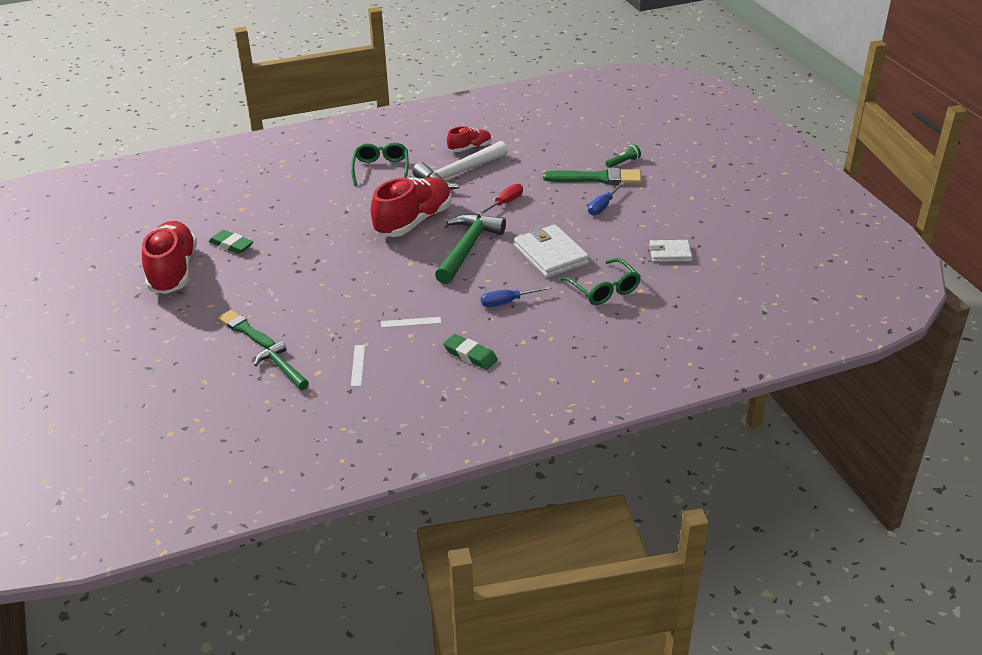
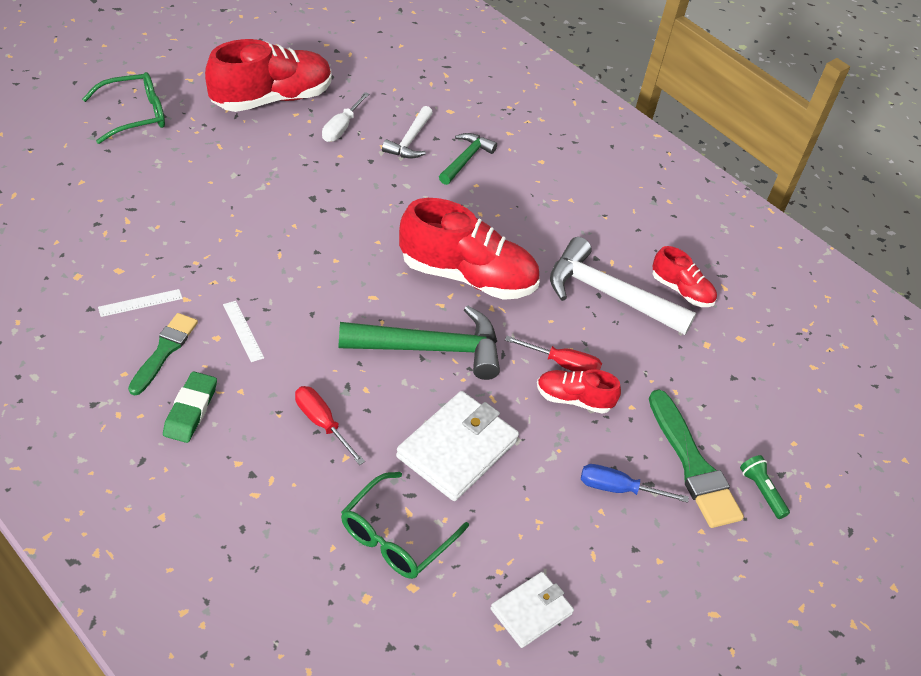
camera: 60 degrees right, 10 degrees up
(231, 245) = (341, 128): green eraser -> white screwdriver
(245, 330) = (182, 186): green brush -> green brush (164, 351)
(266, 218) = (410, 140): none -> white hammer
(282, 368) = (118, 238): green hammer -> green hammer (465, 160)
(381, 169) = (573, 212): green glasses -> green glasses (135, 115)
(507, 302) = (321, 423): blue screwdriver -> red screwdriver
(533, 205) = (574, 399): none -> red shoe
(623, 162) = (761, 491): green flashlight -> green flashlight turned 150 degrees counterclockwise
(670, 253) = (531, 611): white wallet -> white wallet turned 75 degrees clockwise

